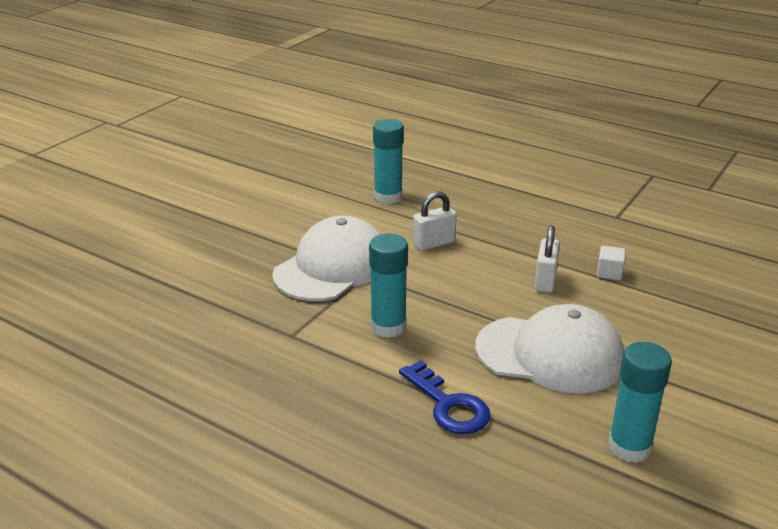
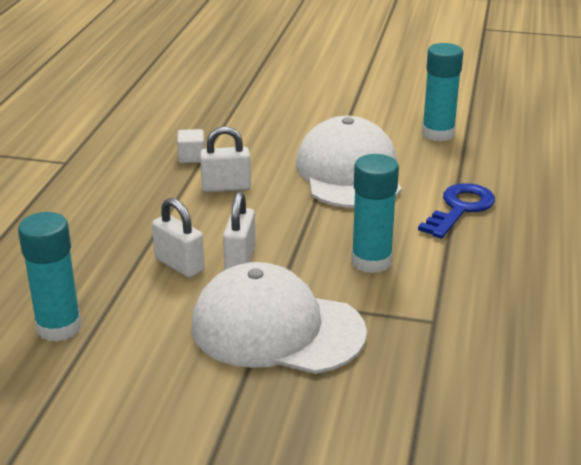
camera: 110 degrees left, 0 degrees up
(427, 268) = (240, 259): none -> white padlock

